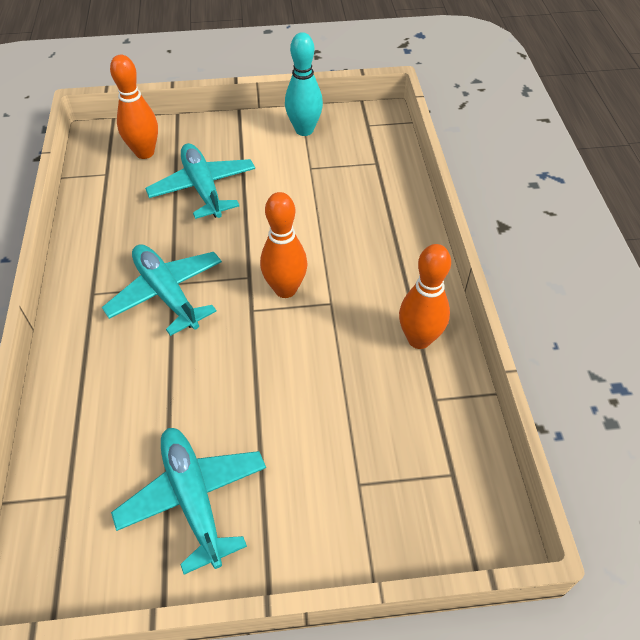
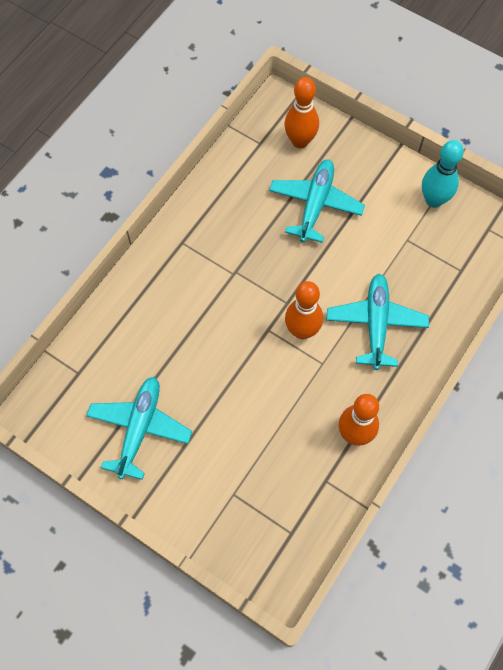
camera: 40 degrees right, 15 degrees up
(167, 294) = (226, 277): turquoise plane -> turquoise plane (376, 324)

